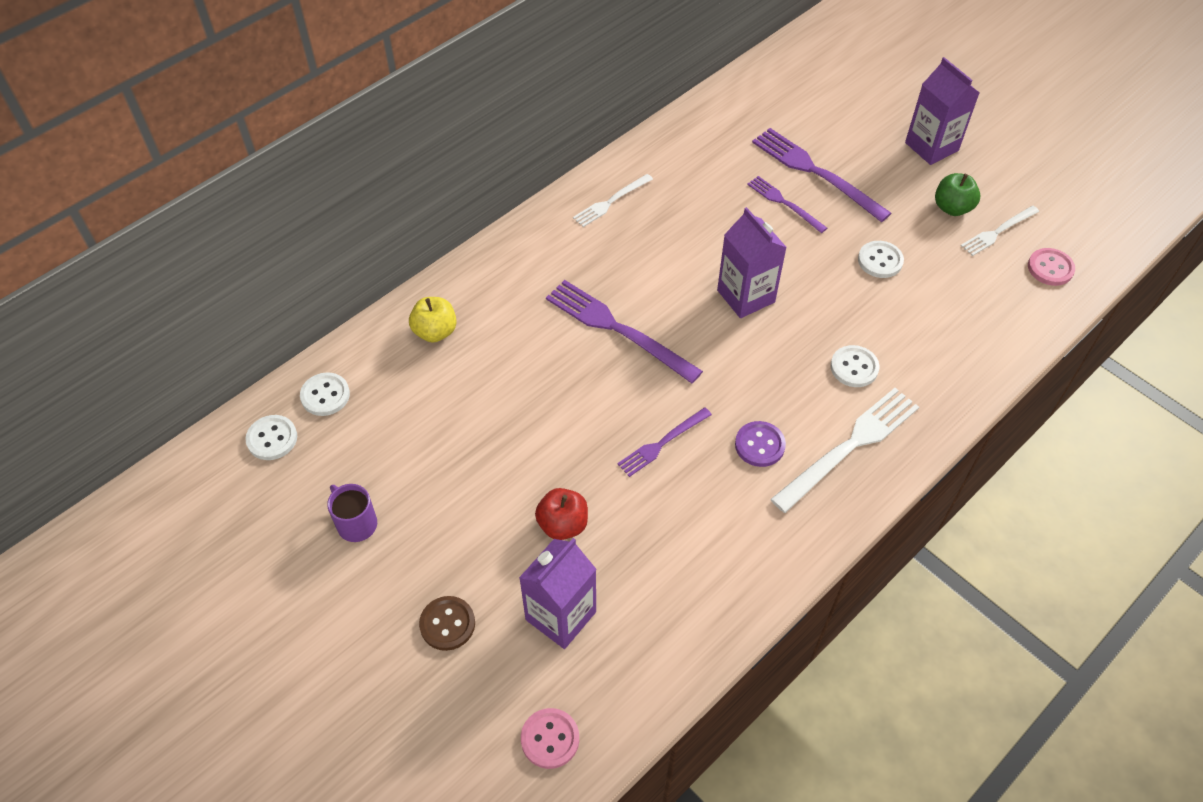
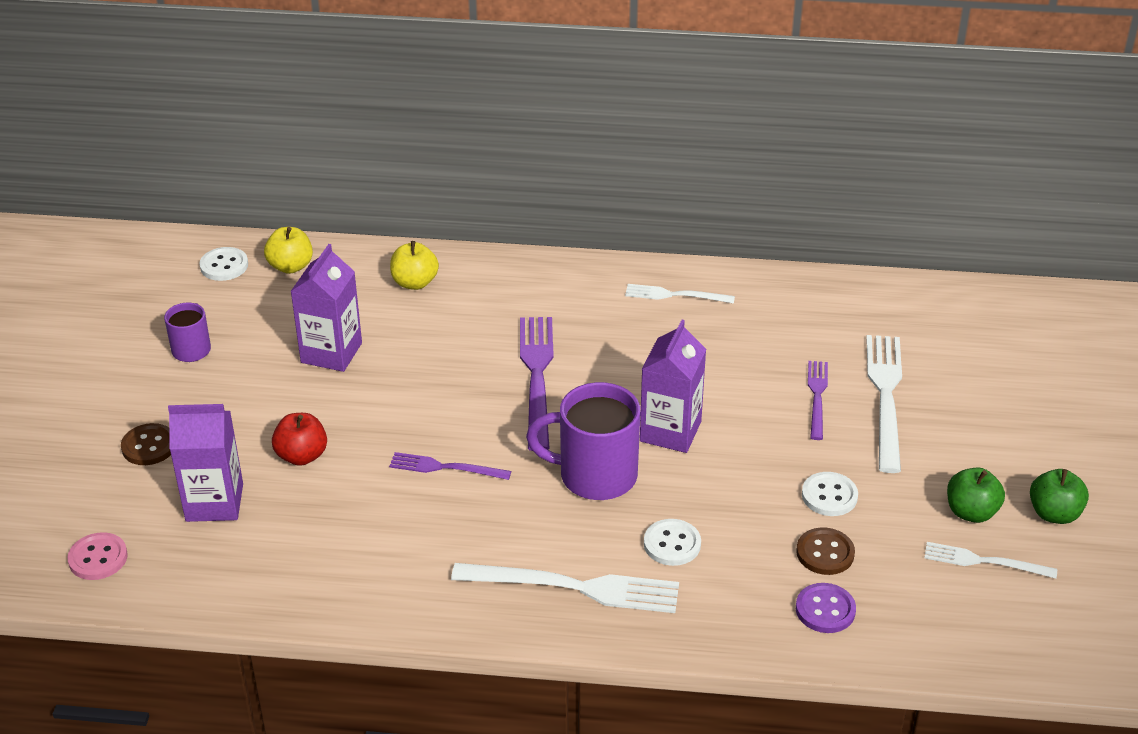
camera: 50 degrees right, 15 degrees down
(325, 395) = (290, 266): white button -> yellow apple
(751, 364) = (595, 475): none -> purple mug
(759, 445) = (510, 528): purple button -> purple button (825, 610)
(816, 172) = (885, 397): purple fork -> white fork
(928, 298) = (825, 553): none -> brown button
(931, 146) = (1036, 456): purple carton -> purple carton (331, 353)
(985, 174) = (1054, 514): none -> green apple
(1050, 268) = (986, 625): pink button -> none

